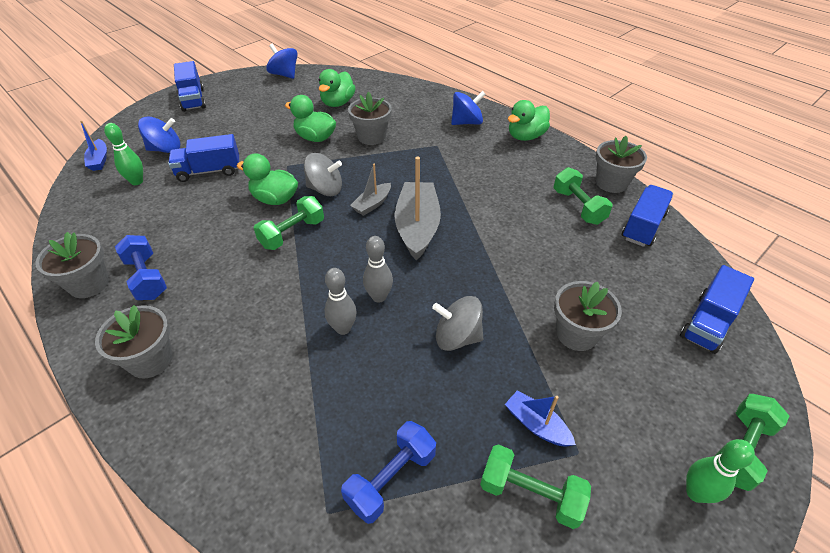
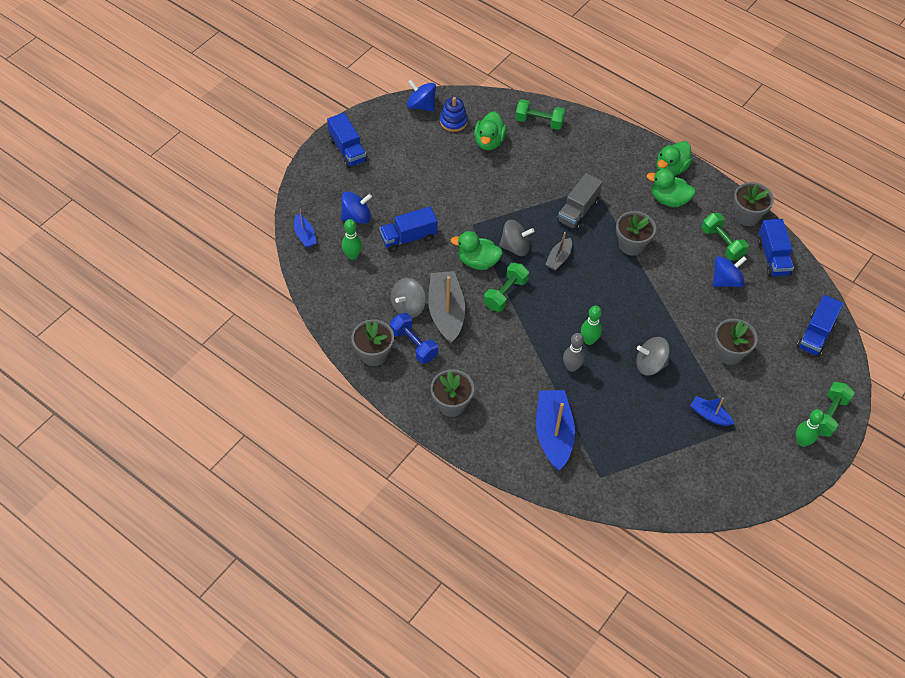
camera: 10 degrees left, 10 degrees up
(166, 236) = (408, 307): none -> grey spinning top
(278, 424) = (553, 434): none -> blue boat
(309, 87) = (453, 121): none -> blue stacking toy
(315, 138) = (485, 189): green duck -> green duck (669, 200)
(371, 137) = (535, 183): grey flower pot -> grey flower pot (631, 245)
(379, 297) = (589, 340): grey bowling pin -> green bowling pin
(391, 479) = (630, 455): blue dumbbell -> none
(410, 163) = (578, 211): none -> grey truck
(417, 227) = (600, 277): grey boat -> grey boat (446, 312)
(466, 122) = (615, 156): blue spinning top -> blue spinning top (726, 280)
(530, 494) = (711, 453): green dumbbell -> green dumbbell (539, 122)
(643, 226) = (772, 257): blue truck -> blue truck turned 150 degrees clockwise

